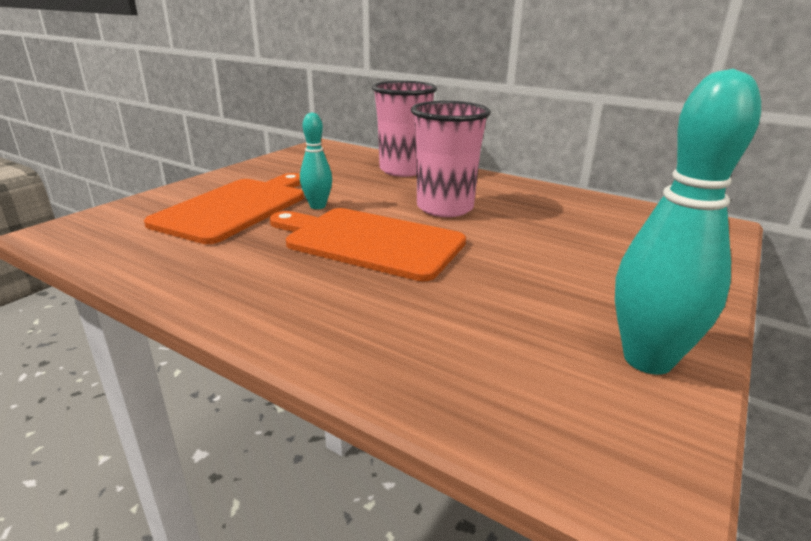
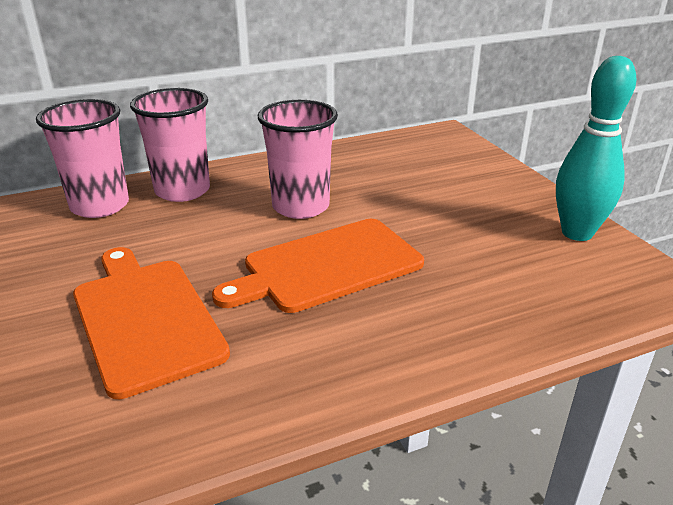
camera: 55 degrees left, 5 degrees up
(317, 206) = (211, 266): turquoise bowling pin -> none
(348, 159) = (100, 206): none -> pink cup

